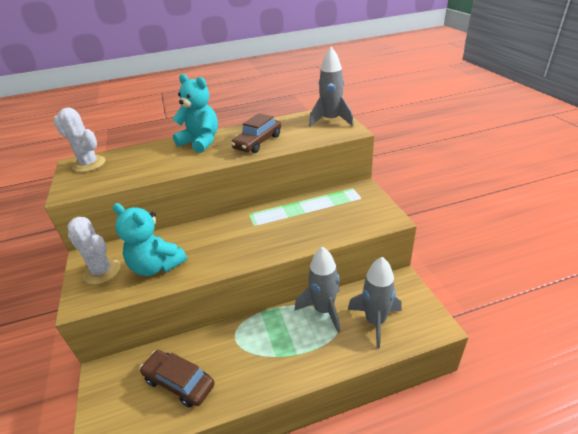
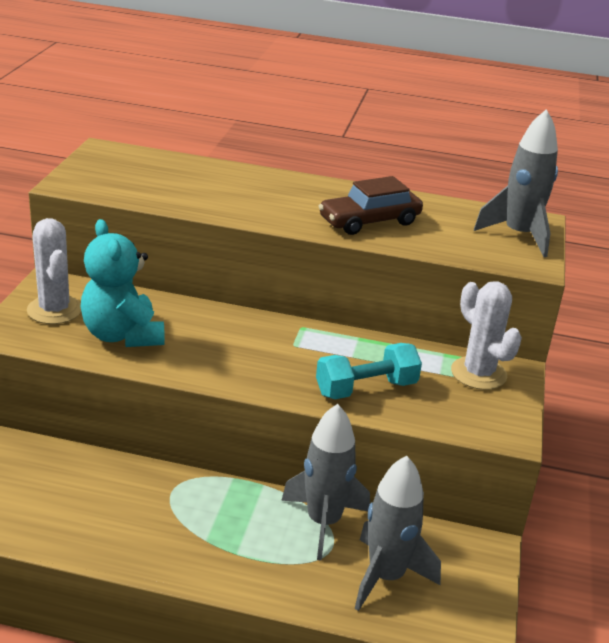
camera: 25 degrees right, 5 degrees down
(89, 164) = (120, 159): white cactus -> white cactus (478, 373)
(179, 382) = (64, 502): brown car -> none
(201, 142) = (289, 188): turquoise teddy bear -> none
(309, 230) = (366, 388): none -> turquoise dumbbell

